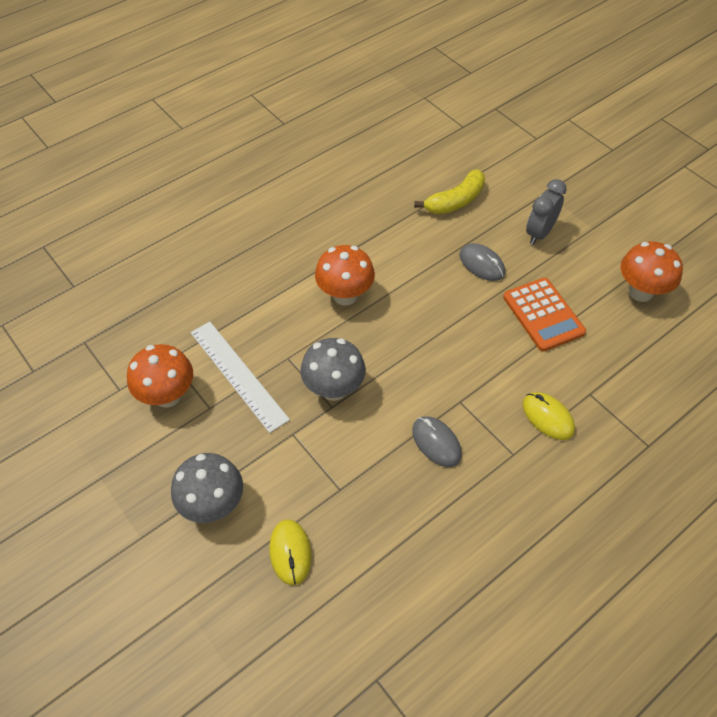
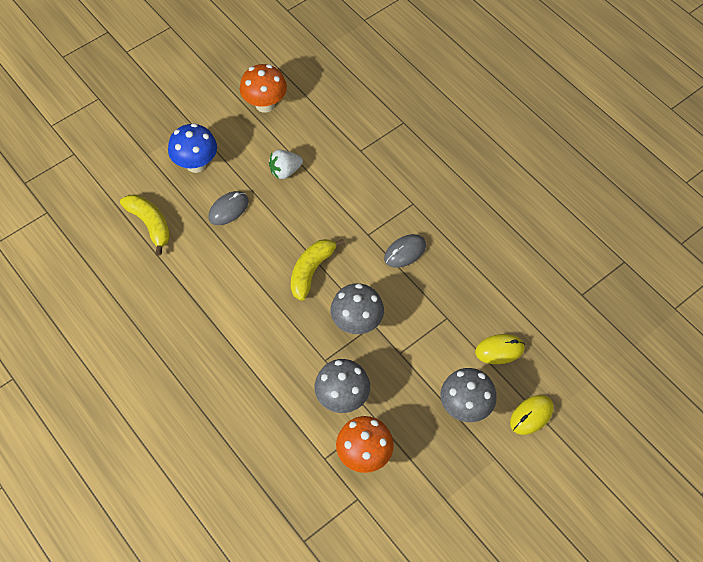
camera: 90 degrees left, 5 degrees up
(238, 375) = (342, 398): white ruler -> grey mushroom
(345, 295) = (258, 316): orange mushroom -> none
(404, 343) = (311, 271): none -> yellow banana
(539, 233) = (196, 164): grey clock -> blue mushroom
(543, 315) = (285, 171): orange calculator -> white strawberry
(548, 417) = (381, 179): yellow mouse -> yellow mouse (531, 415)

